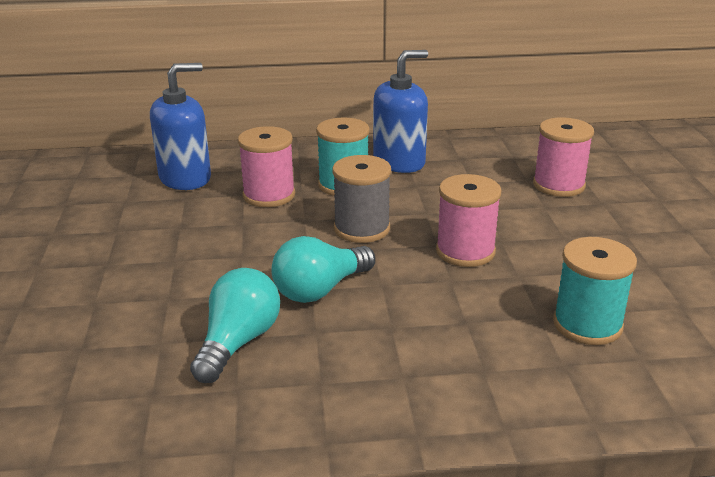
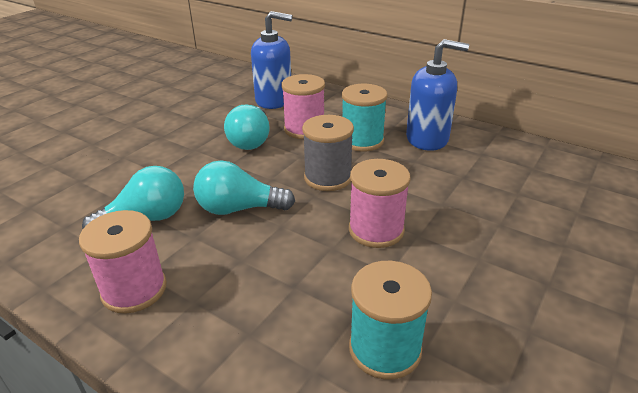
camera: 40 degrees right, 5 degrees up
(227, 227) = (251, 140): none -> turquoise light bulb
(558, 185) = (541, 210): pink spool -> pink spool (134, 290)

